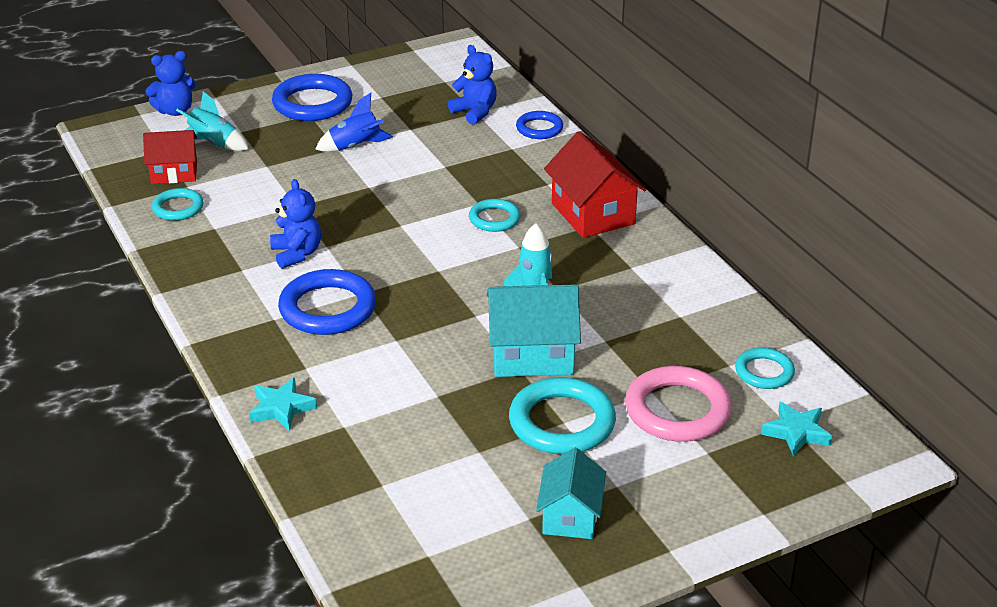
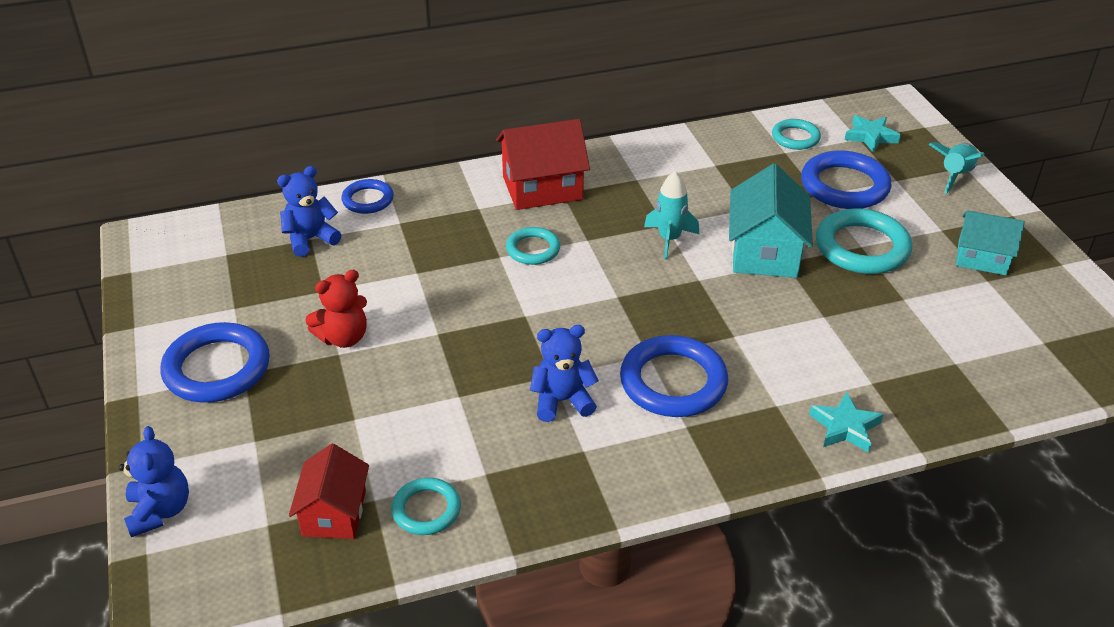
camera: 80 degrees left, 5 degrees up
(214, 143) = (274, 469): turquoise rocket -> turquoise rocket (955, 175)
(355, 146) = (343, 337): blue rocket -> red teddy bear
(677, 410) = (844, 186): pink ring -> blue ring

